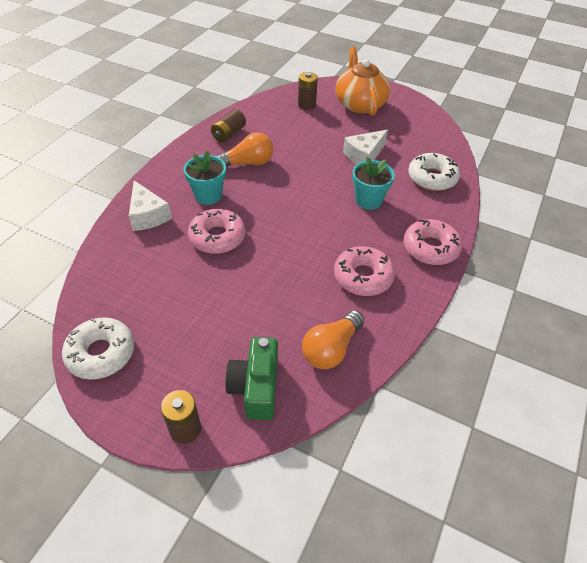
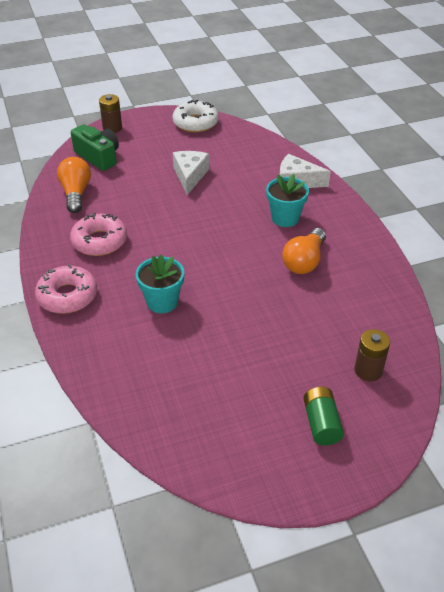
camera: 135 degrees right, 5 degrees down
(217, 237) = (231, 199): pink donut -> none
(229, 134) = (367, 275): brown battery -> none
(360, 104) = (321, 423): orange teapot -> green battery
(364, 155) = (223, 348): white cheese -> white cheese (190, 176)
(432, 178) = (129, 372): white donut -> none

